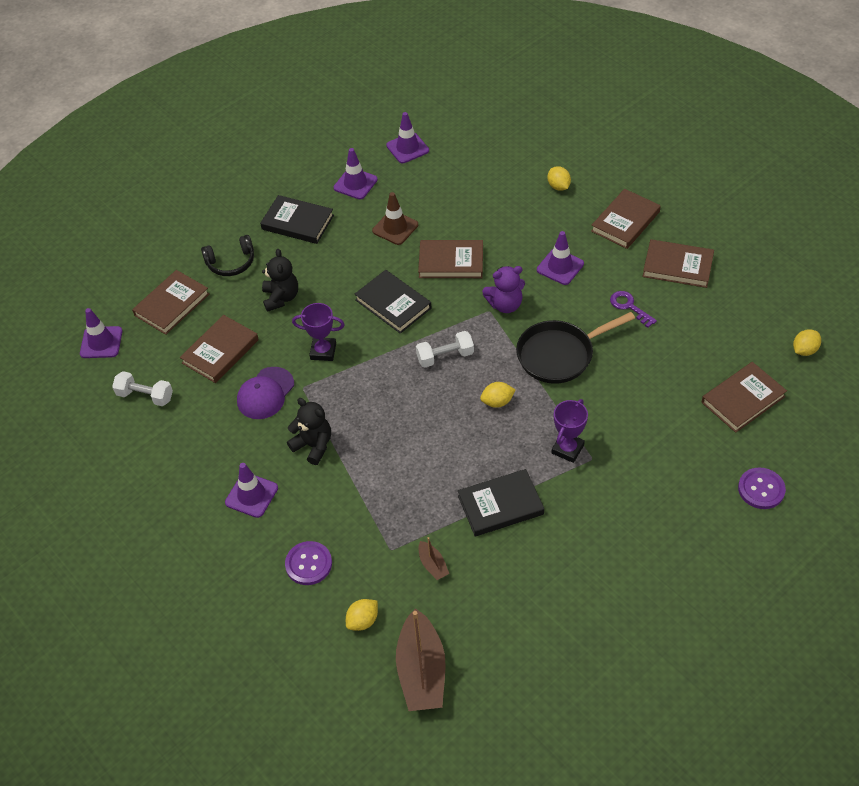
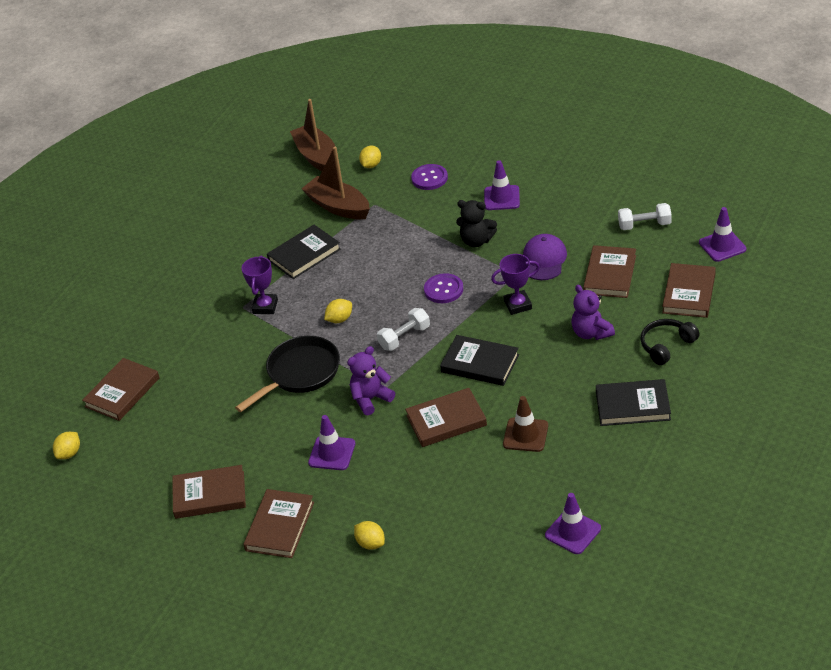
camera: 160 degrees right, 10 degrees down
(281, 298) = (591, 333): black teddy bear -> purple teddy bear
(355, 184) = (602, 468): purple traffic cone -> none
(433, 565) = (338, 206): brown boat -> brown boat, size x2.16
(629, 307) = (248, 437): purple key -> none
(761, 489) = (98, 331): purple button -> purple button (443, 290)

